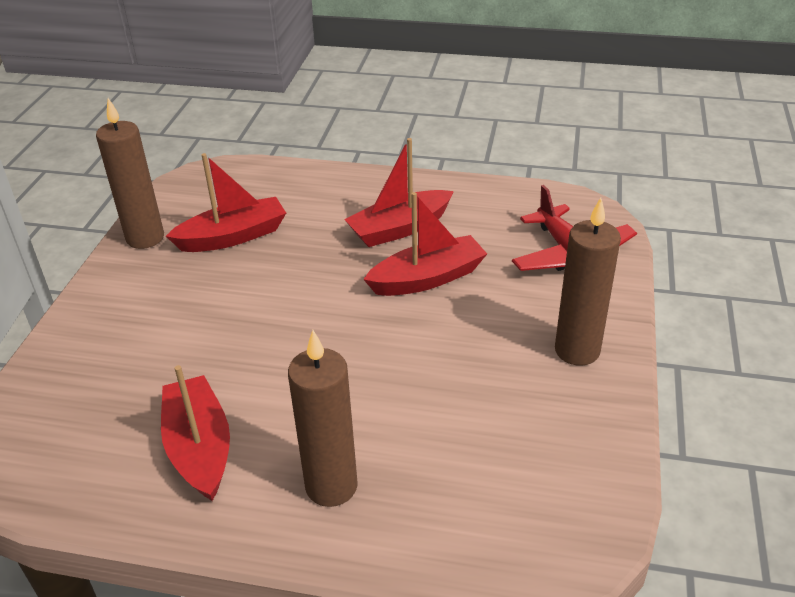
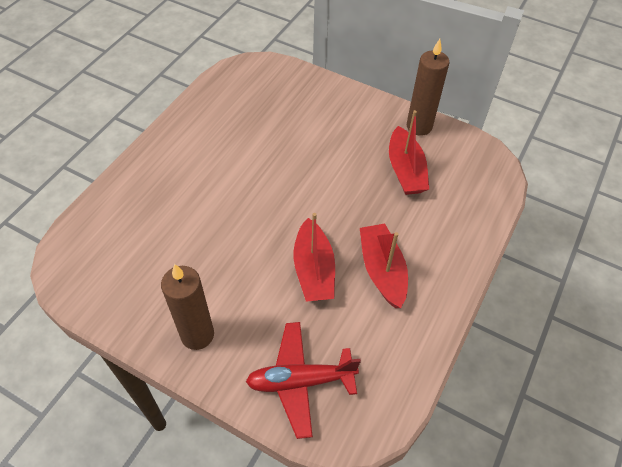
camera: 105 degrees right, 15 degrees up
(199, 448) = (219, 131): red boat -> none
(331, 486) = (164, 177): brown candle -> none

